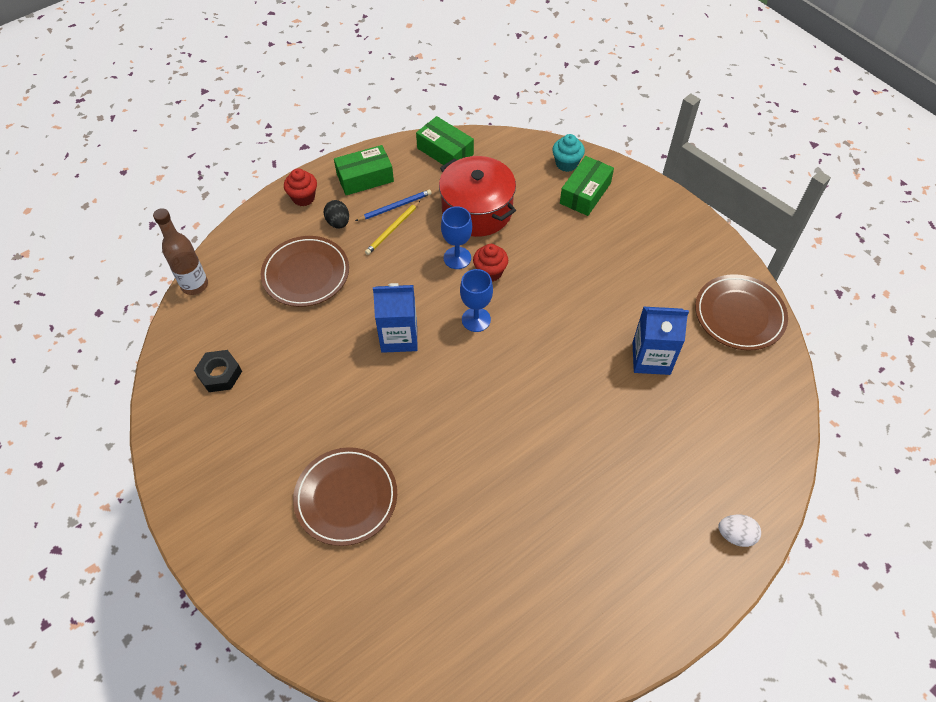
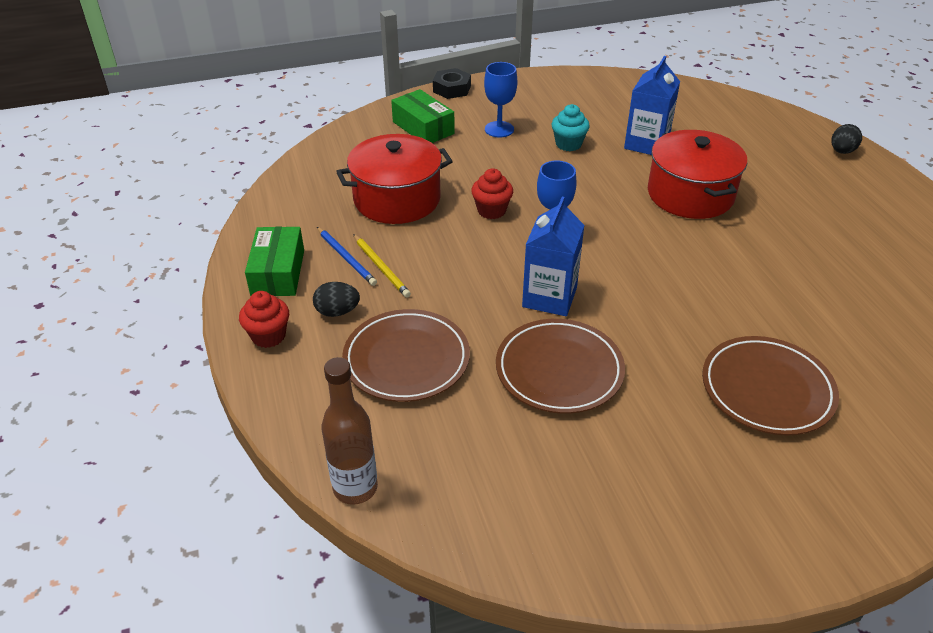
camera: 70 degrees left, 15 degrees down
(220, 374) = (538, 484): black nut -> black nut (452, 89)
(395, 207) = (346, 258): blue pencil -> blue pencil turned 150 degrees clockwise
(445, 151) = (288, 201): green box -> none
(457, 258) = (457, 228): blue goblet -> blue goblet (499, 129)
(566, 164) = (374, 128): turquoise cupcake -> turquoise cupcake (568, 144)
(583, 407) = (690, 194): none -> red pot
(735, 535) = (842, 151): white egg -> black egg
(739, 315) = (617, 90): brown plate -> brown plate (559, 370)

